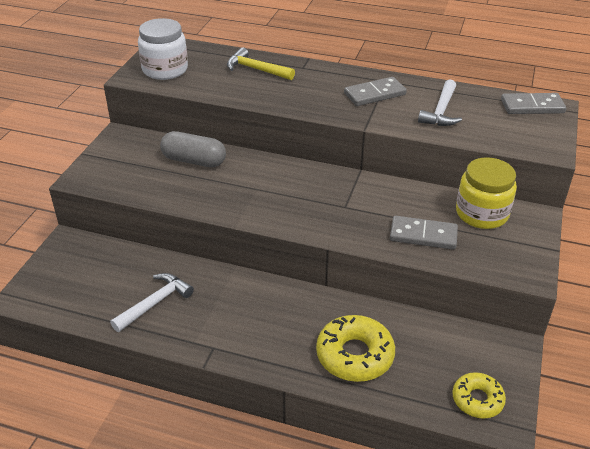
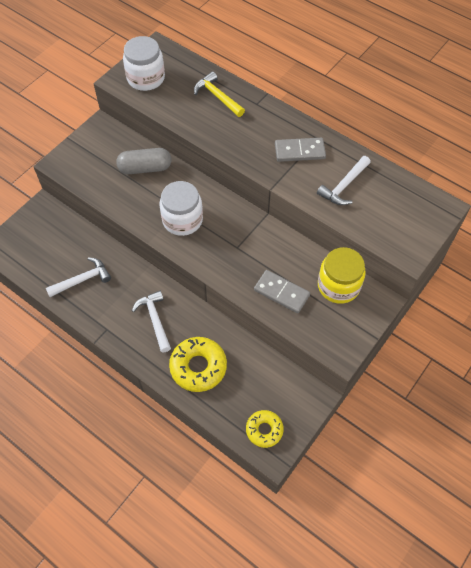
camera: 20 degrees right, 20 degrees up
(194, 160) = (145, 168): grey capsule -> grey capsule turned 45 degrees counterclockwise
(265, 196) = (182, 220): none -> white jar
(272, 320) = (155, 320): none -> white hammer
(532, 106) = (425, 201): grey domino -> none

